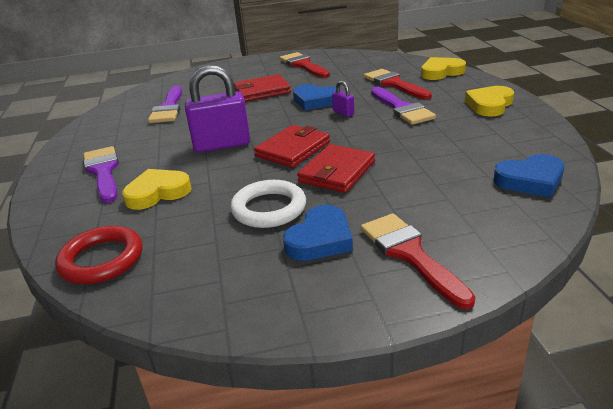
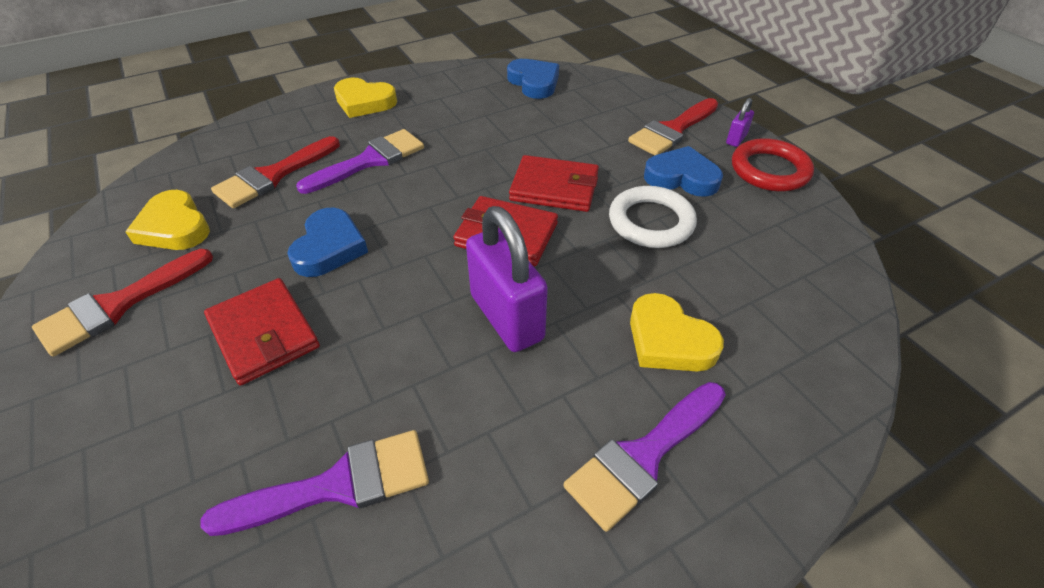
camera: 110 degrees left, 15 degrees up
(102, 259) = (821, 330): red ring -> red ring (769, 170)
(343, 113) = (382, 209): purple padlock -> purple padlock (736, 139)
(441, 72) = (235, 139): yellow heart -> yellow heart (174, 227)

